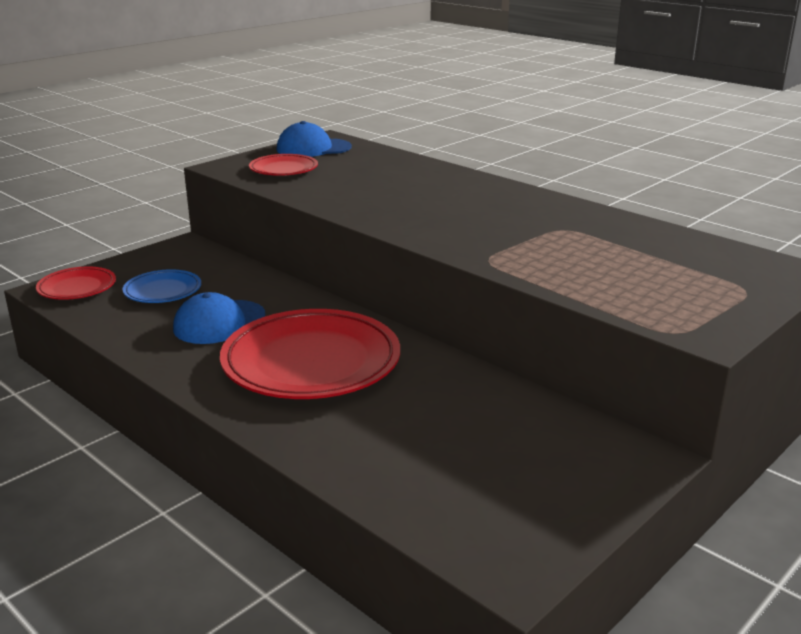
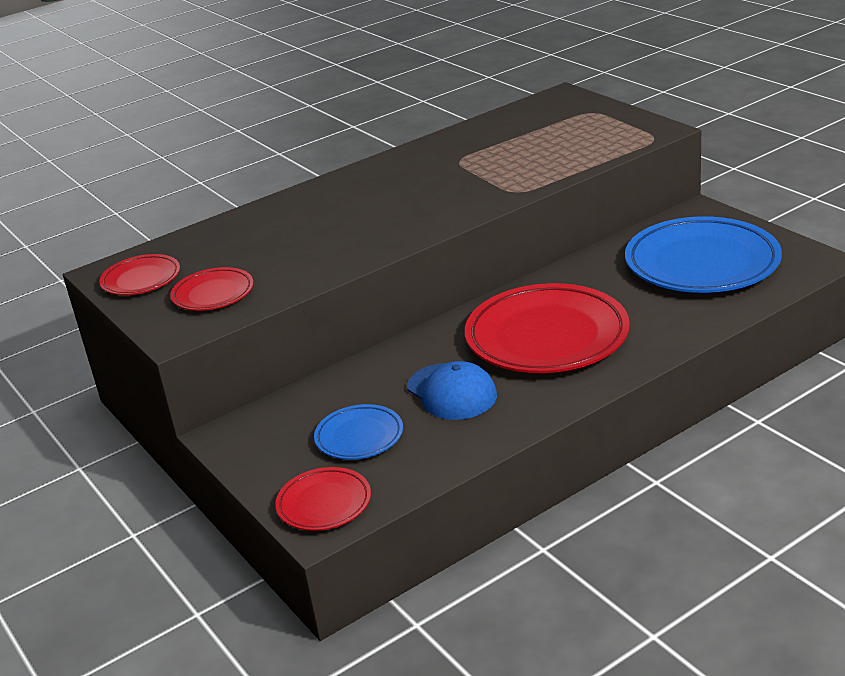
camera: 75 degrees left, 5 degrees up
(313, 148) = (141, 279): blue cap -> red plate
(489, 461) = (702, 263): none -> blue plate

